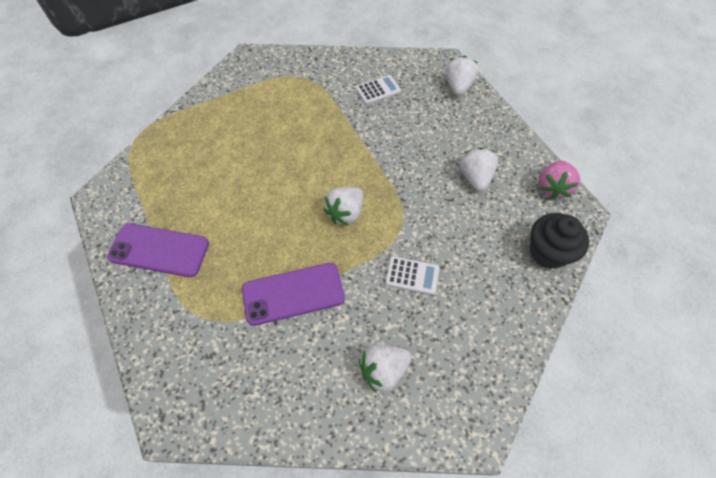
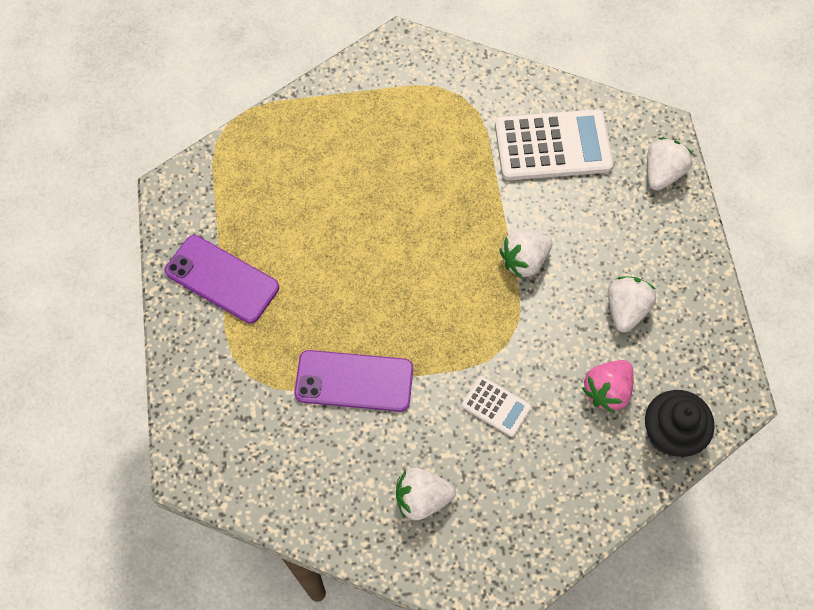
camera: 20 degrees right, 5 degrees up
(345, 213) = (447, 304): white strawberry -> white strawberry (524, 261)
(378, 90) = (552, 146): white calculator -> white calculator, size x2.01
(553, 187) = (719, 355): pink strawberry -> pink strawberry (607, 391)

